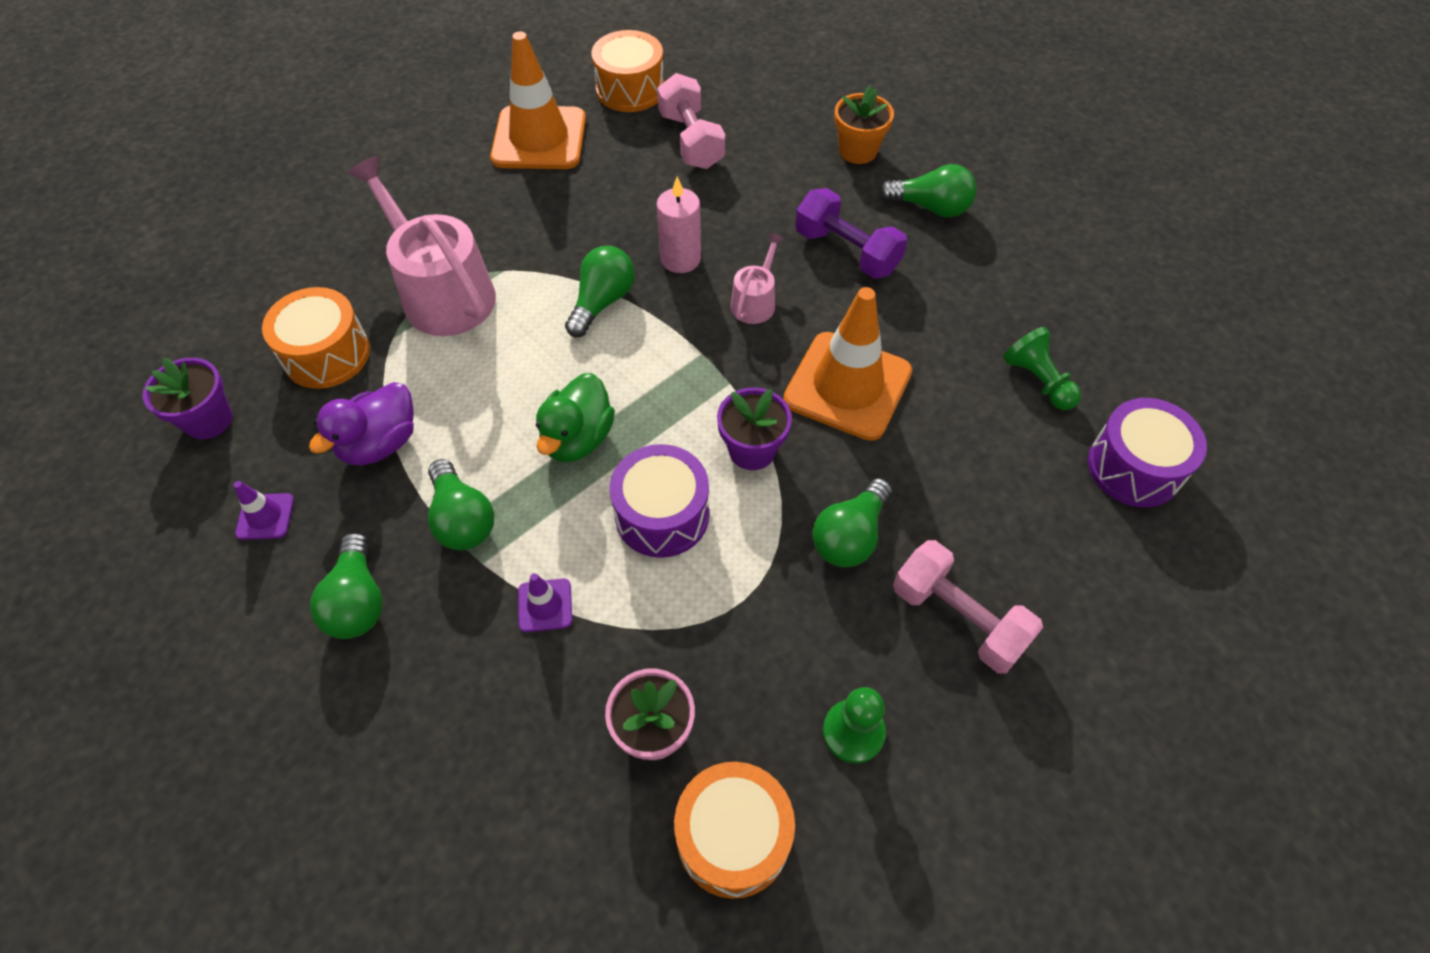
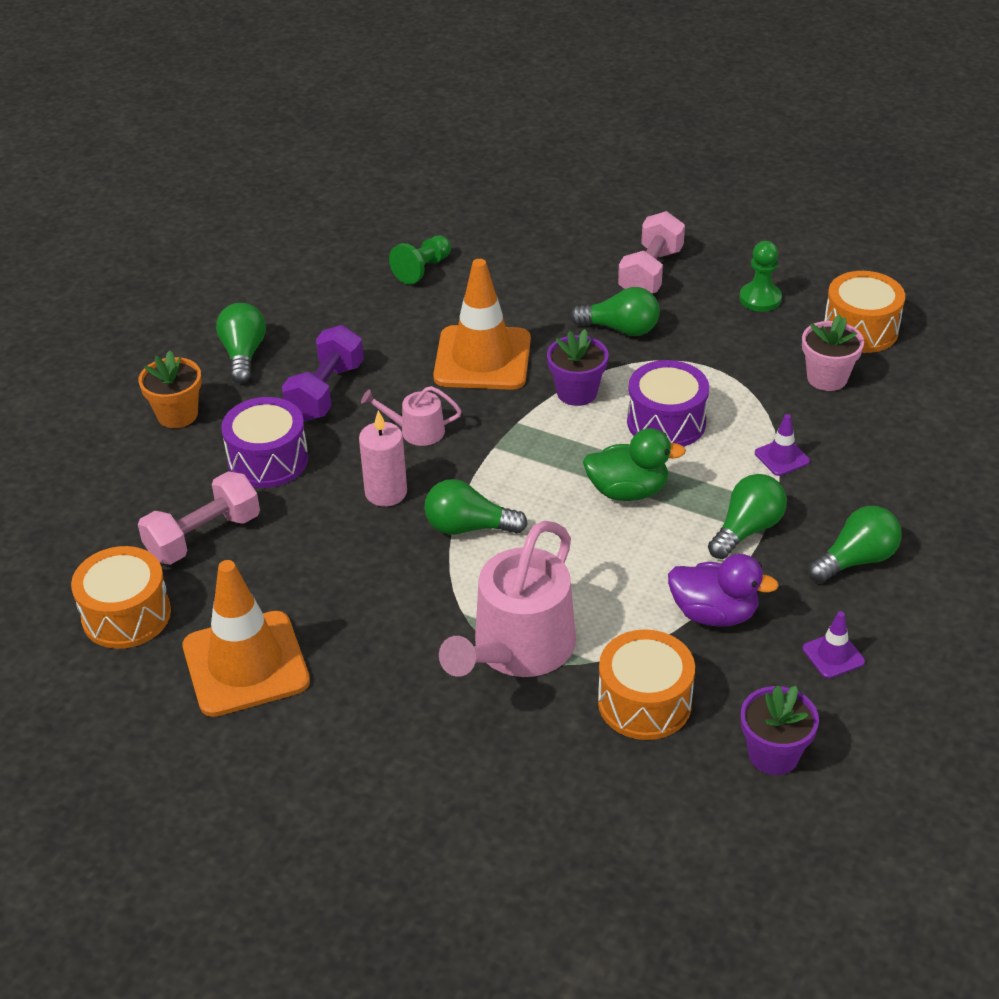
camera: 110 degrees left, 15 degrees down
(1134, 467) = (479, 220): purple drum -> purple drum (268, 460)

